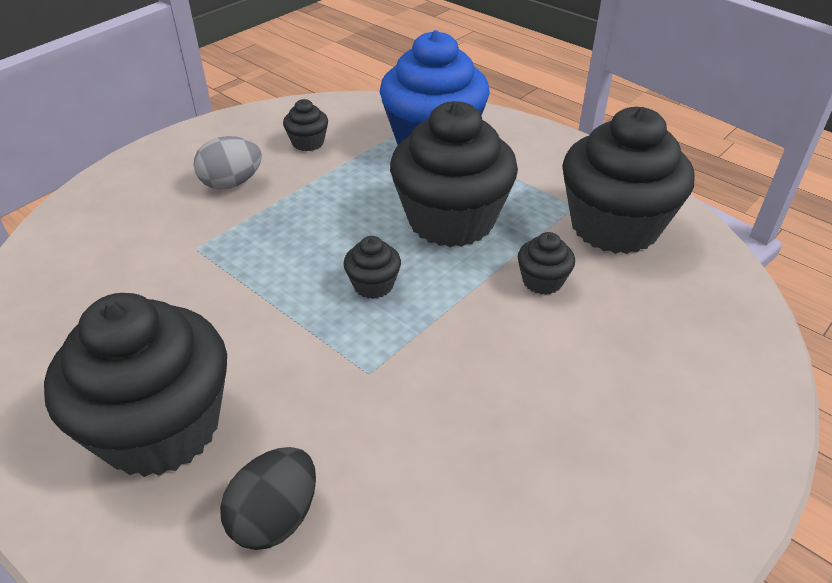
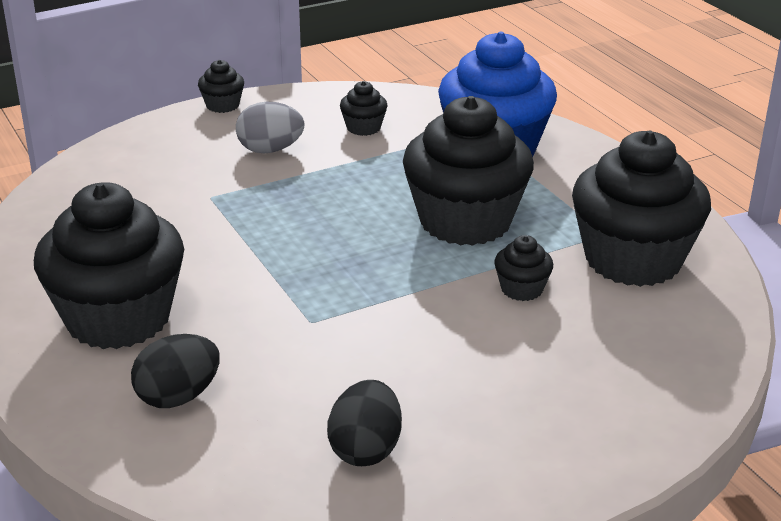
camera: 20 degrees right, 10 degrees down
(373, 285) = (355, 258): black cupcake -> black cupcake (222, 105)
(510, 525) = (365, 450): none -> black egg

